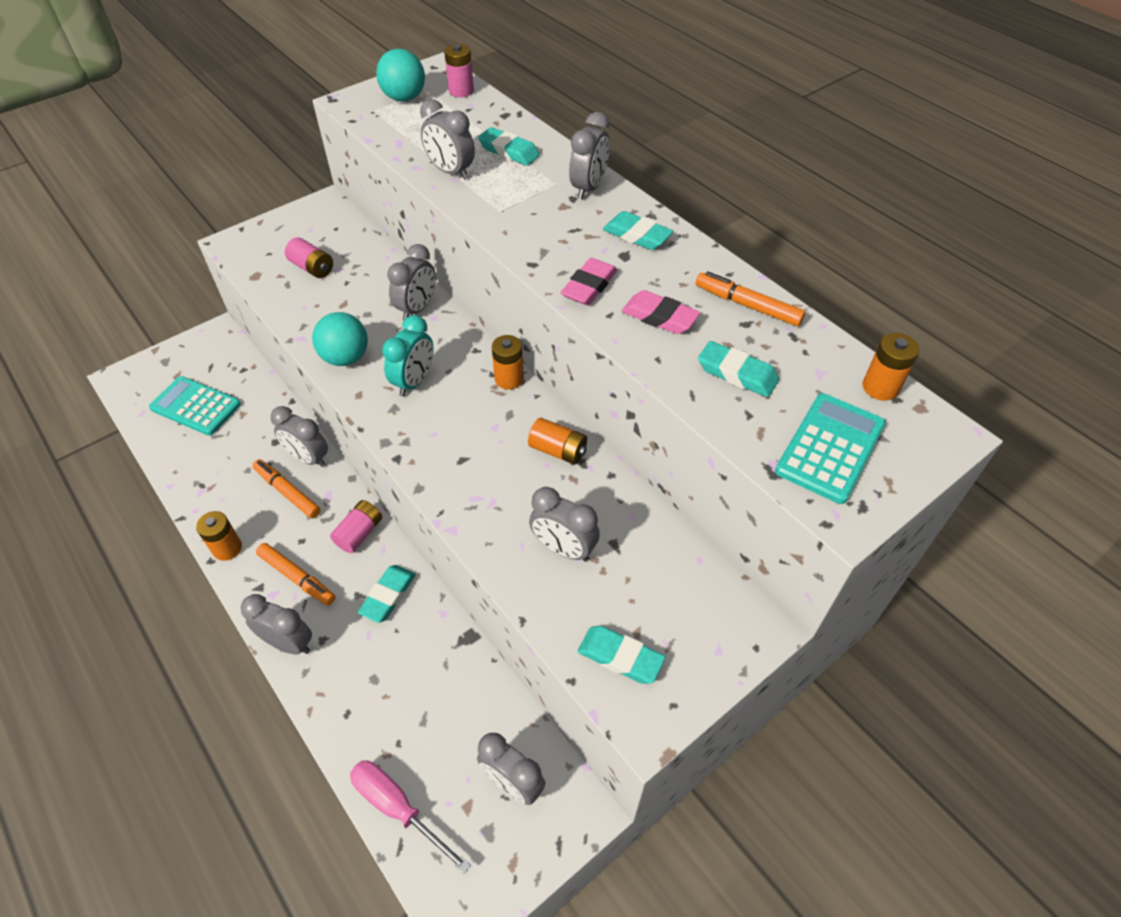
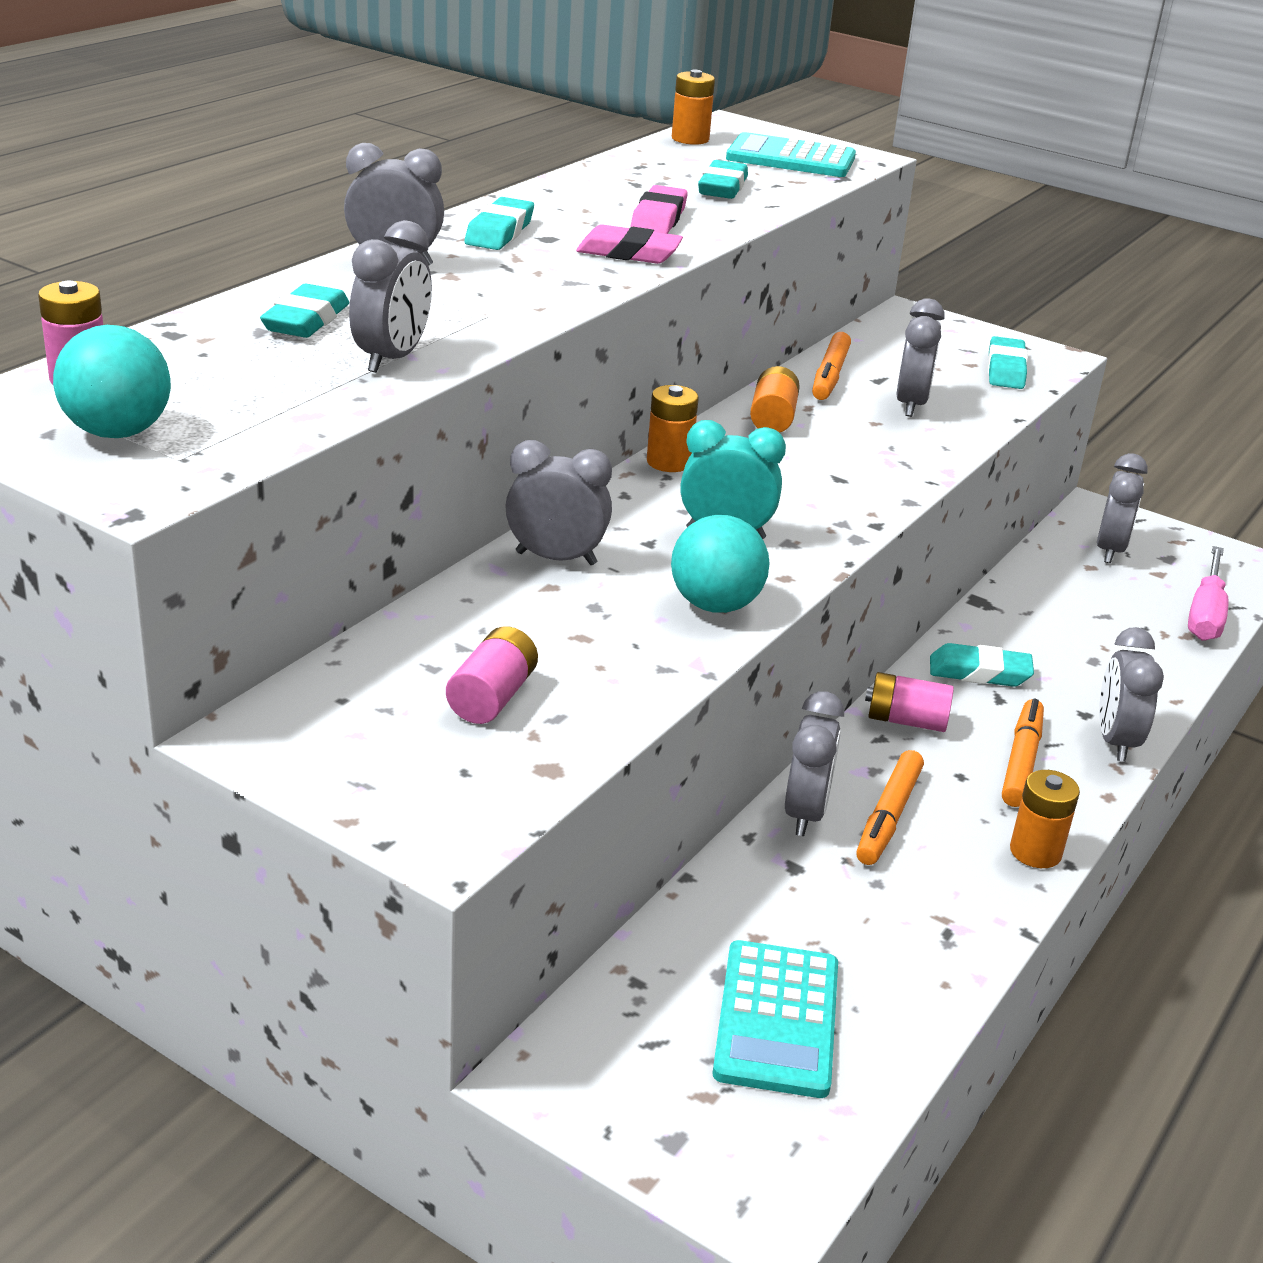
camera: 110 degrees left, 20 degrees down
(747, 305) = (604, 182): orange marker -> orange marker (830, 376)

